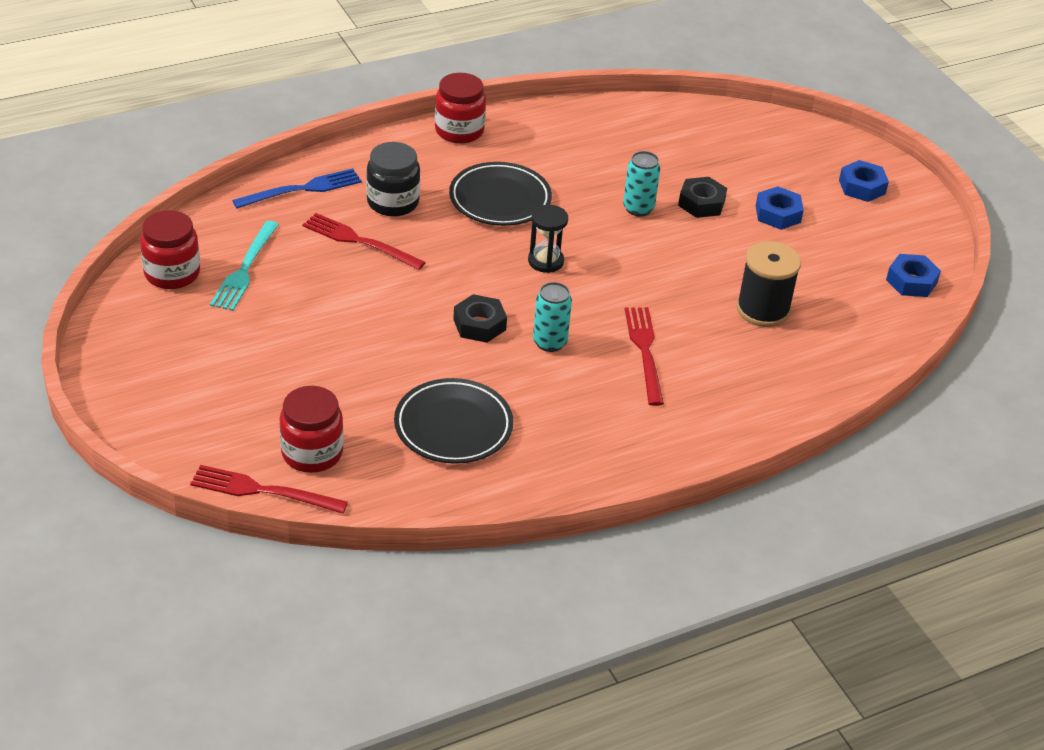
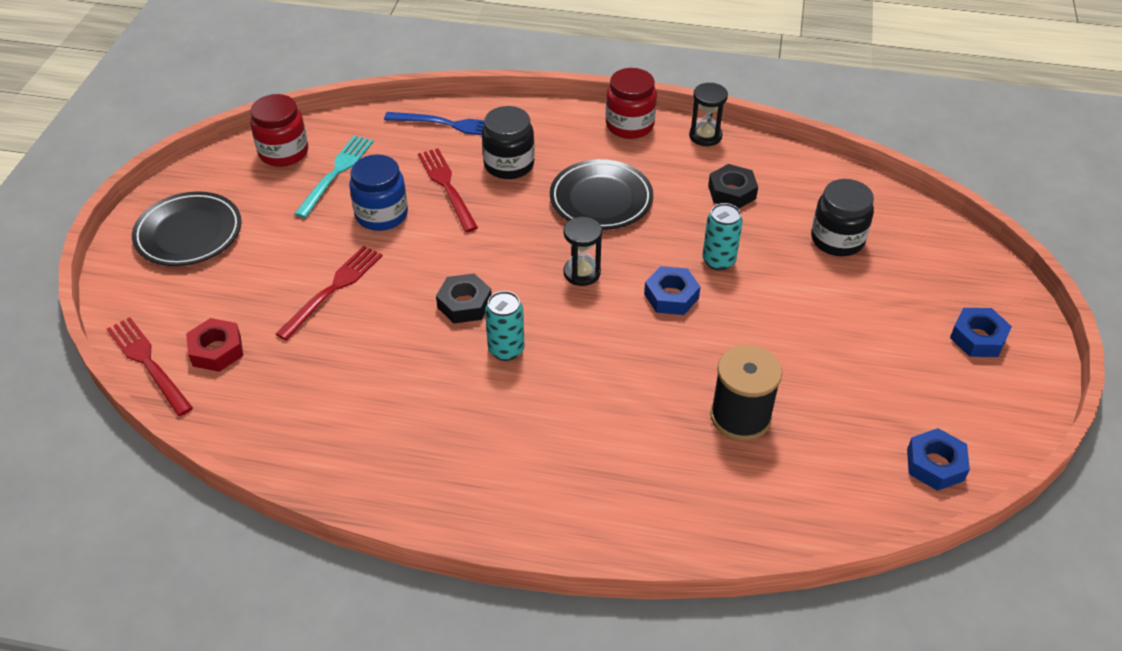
camera: 40 degrees right, 5 degrees up
(244, 270) = (336, 172): turquoise fork -> turquoise fork turned 150 degrees clockwise
(312, 453) = (216, 350): red jar -> red nut
(328, 287) = (381, 215): none -> blue jar
(453, 426) = (345, 385): black plate -> black plate (189, 233)
(529, 116) = (705, 136): none -> black hourglass
(644, 350) = (582, 400): red fork -> red fork (334, 288)
(701, 203) = (786, 282): black nut -> black nut (732, 192)
(706, 157) = (837, 240): none -> black jar
(778, 214) = (855, 326): blue nut -> blue nut (671, 296)

